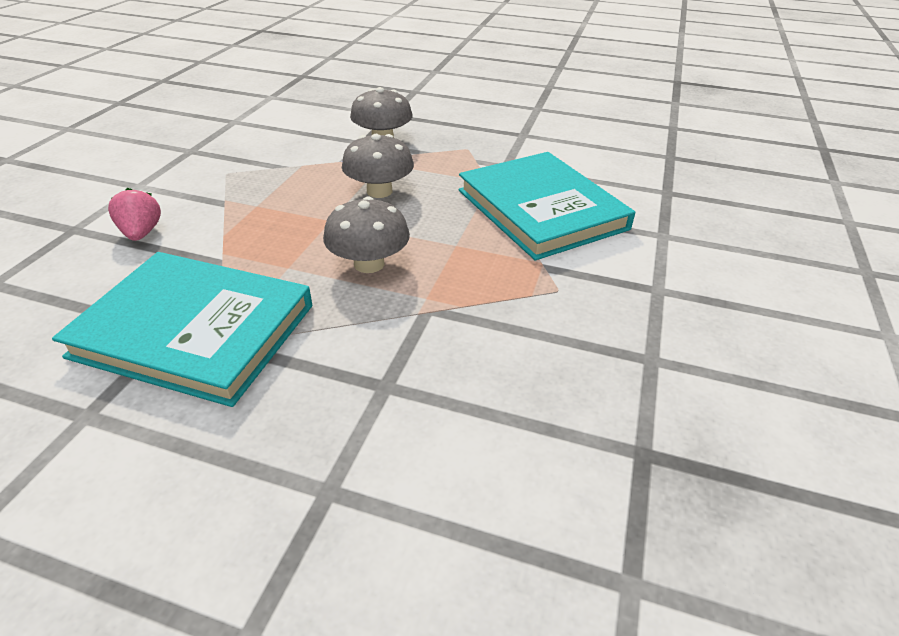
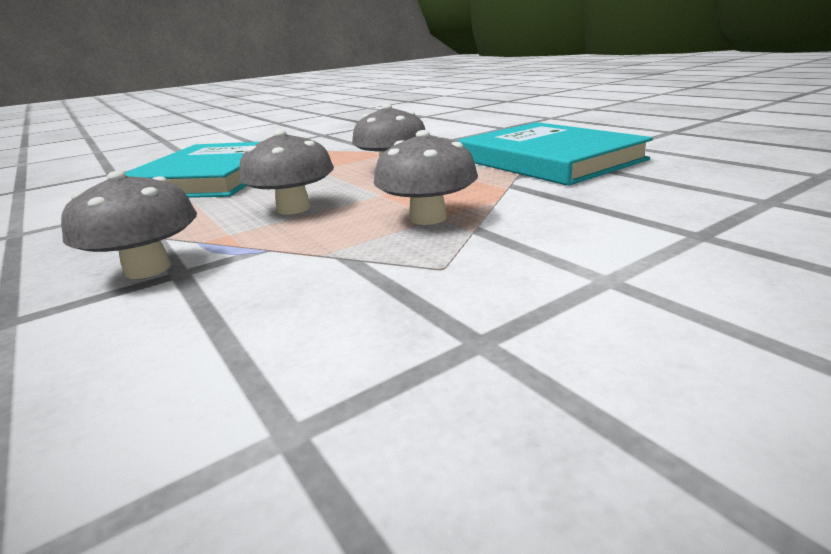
camera: 140 degrees left, 15 degrees down
(141, 233) = (595, 216): pink strawberry -> none
(265, 204) = (428, 218): none -> grey mushroom

